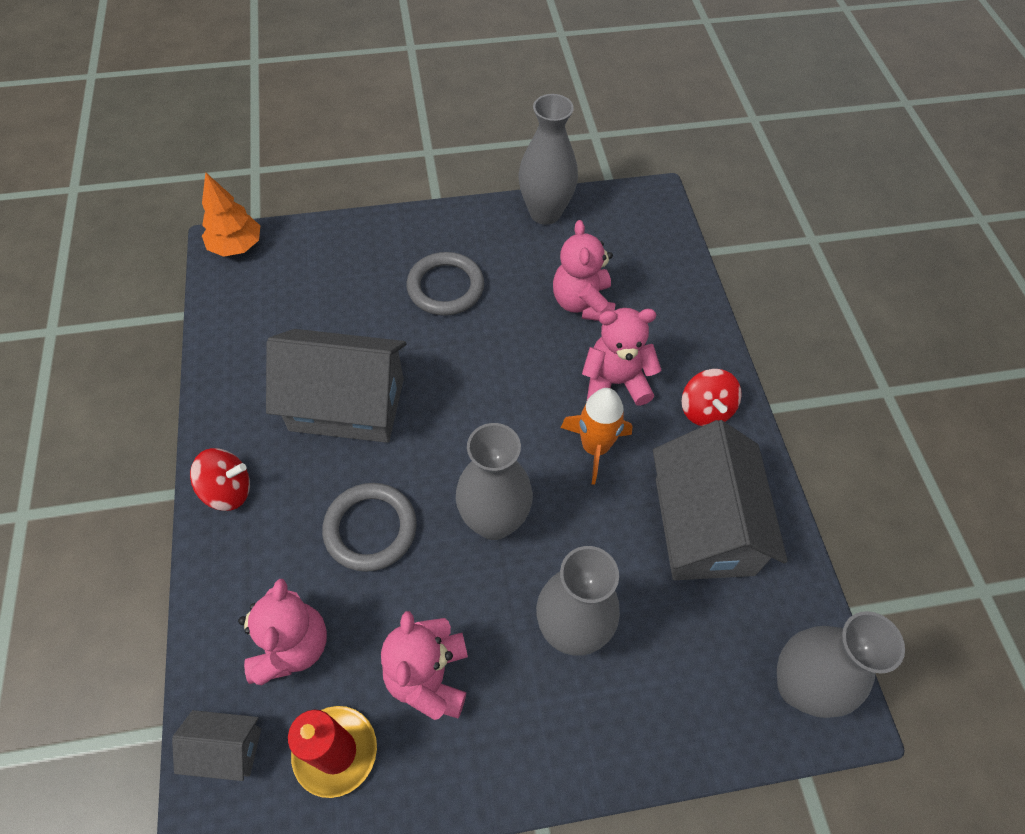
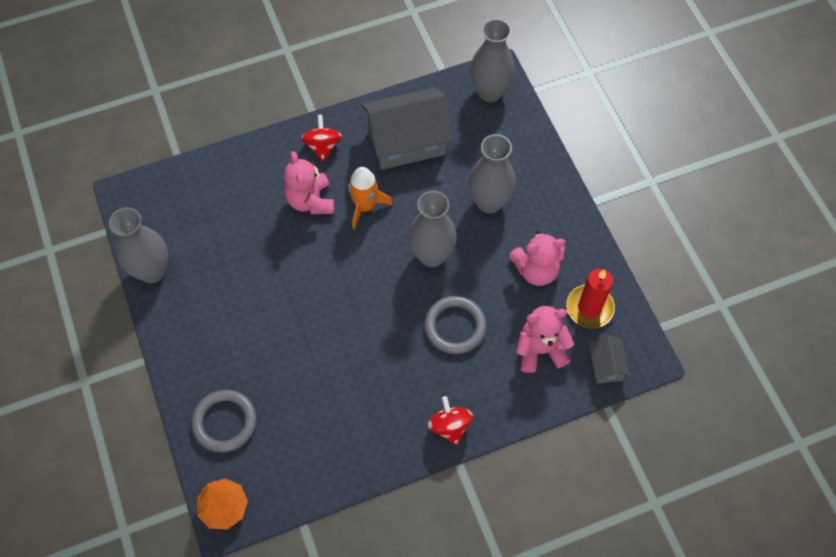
camera: 100 degrees left, 5 degrees up
(347, 404) = (364, 369): grey house -> none
(445, 287) = (243, 328): grey ring -> grey ring (224, 422)
(582, 303) = (243, 230): pink teddy bear -> none
(705, 410) = (322, 146): red spinning top -> red spinning top turned 75 degrees counterclockwise

